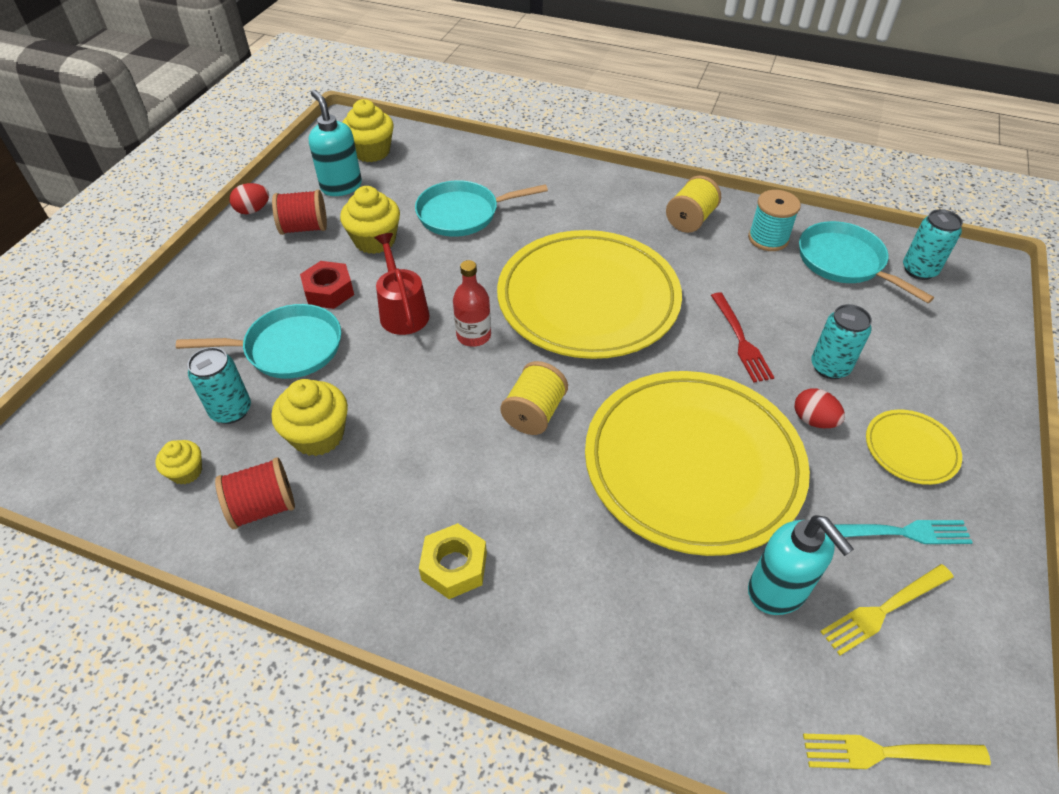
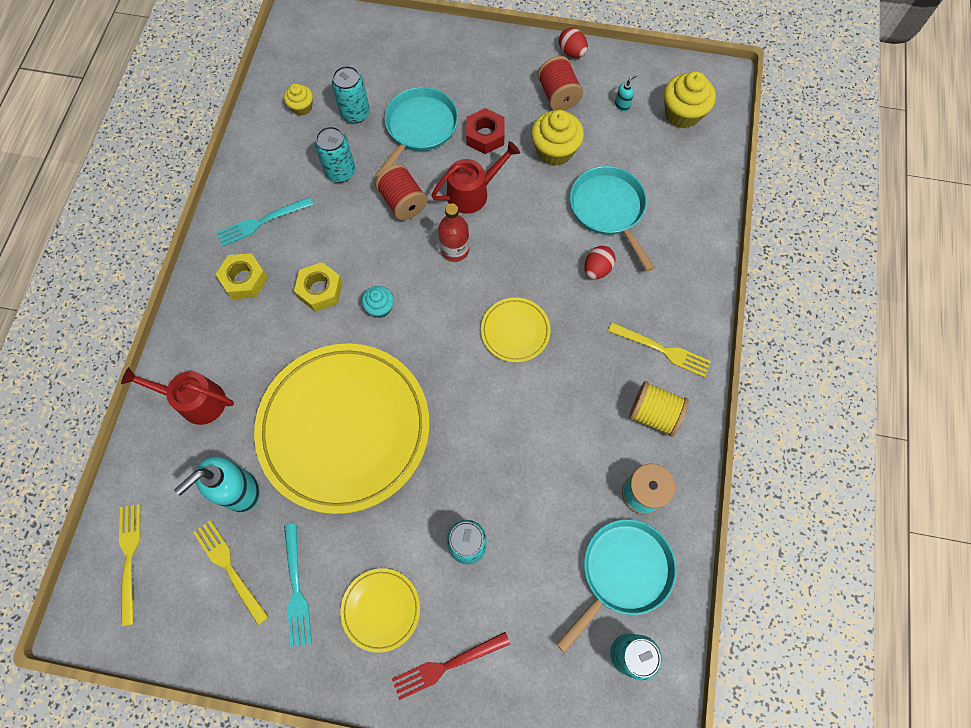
camera: 80 degrees right, 20 degrees up
(263, 507) = (279, 159): red spool -> red spool (403, 202)
(288, 348) = (419, 128): turquoise pan -> turquoise pan turned 135 degrees counterclockwise
(318, 435) = (340, 172): yellow cupcake -> turquoise can
(341, 186) = (622, 105): turquoise soap dispenser -> turquoise soap dispenser, size x0.43
(364, 538) = (261, 222): none -> turquoise fork
(494, 474) = (320, 290): none -> yellow nut
(534, 413) = (380, 307): yellow spool -> turquoise cupcake
(588, 299) = (515, 331): yellow plate -> yellow plate, size x0.42
(626, 204) = (663, 350): none -> yellow fork
(641, 644) = (196, 401): none -> red watering can
(741, 341) = (487, 466): red fork -> red fork (446, 666)
(813, 420) = (402, 526): red egg -> red egg (597, 269)

